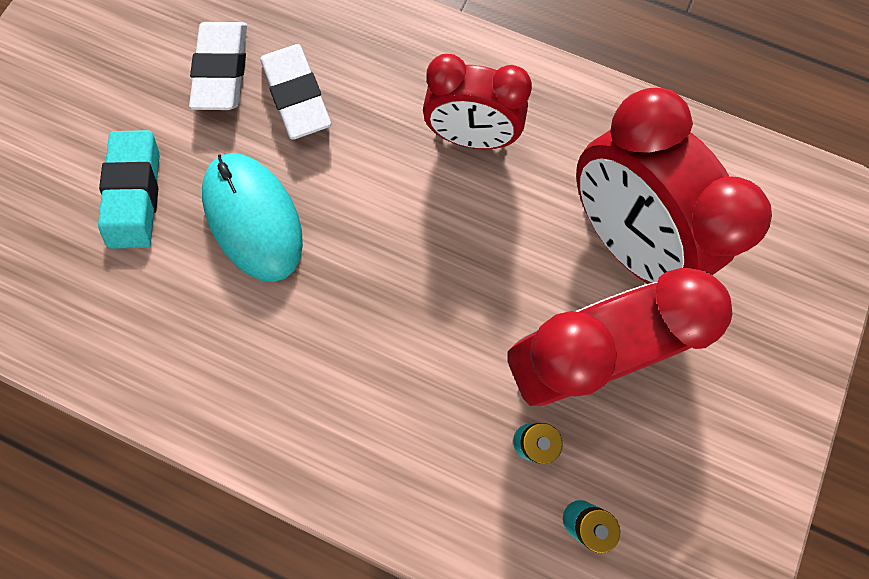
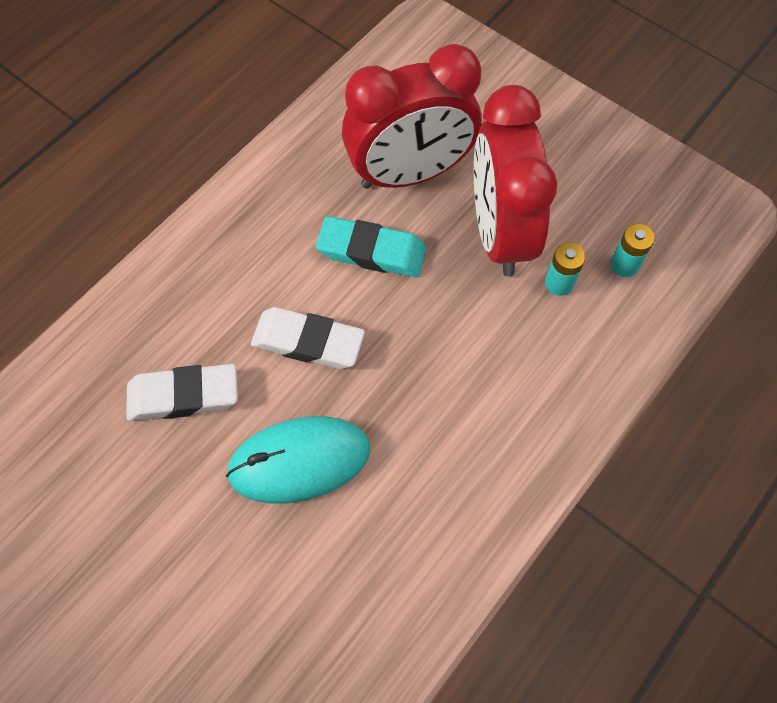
camera: 75 degrees left, 10 degrees down
(135, 193) = (234, 574): turquoise eraser -> turquoise eraser (371, 251)
(223, 71) = (126, 462): white eraser -> white eraser (308, 342)
(471, 138) = (282, 258): red clock -> none

